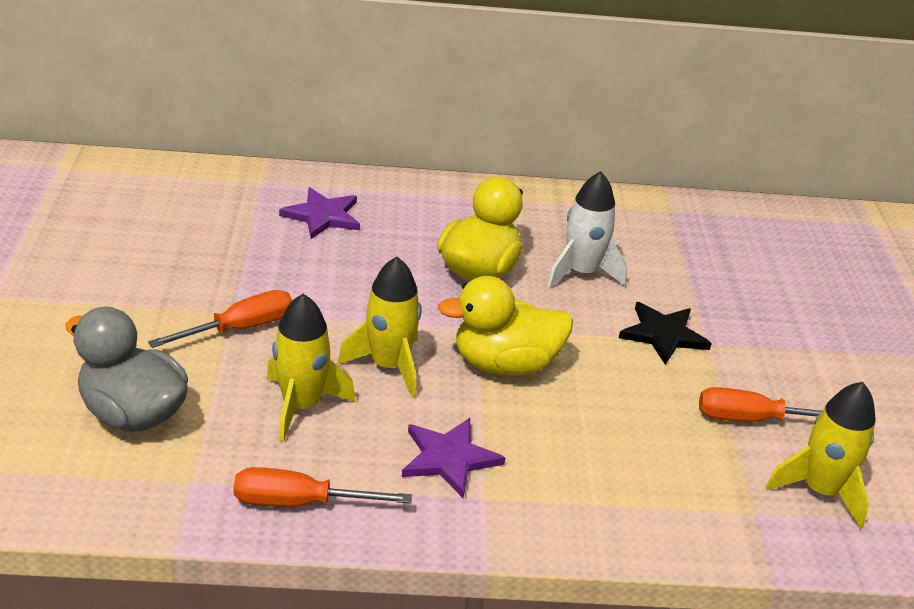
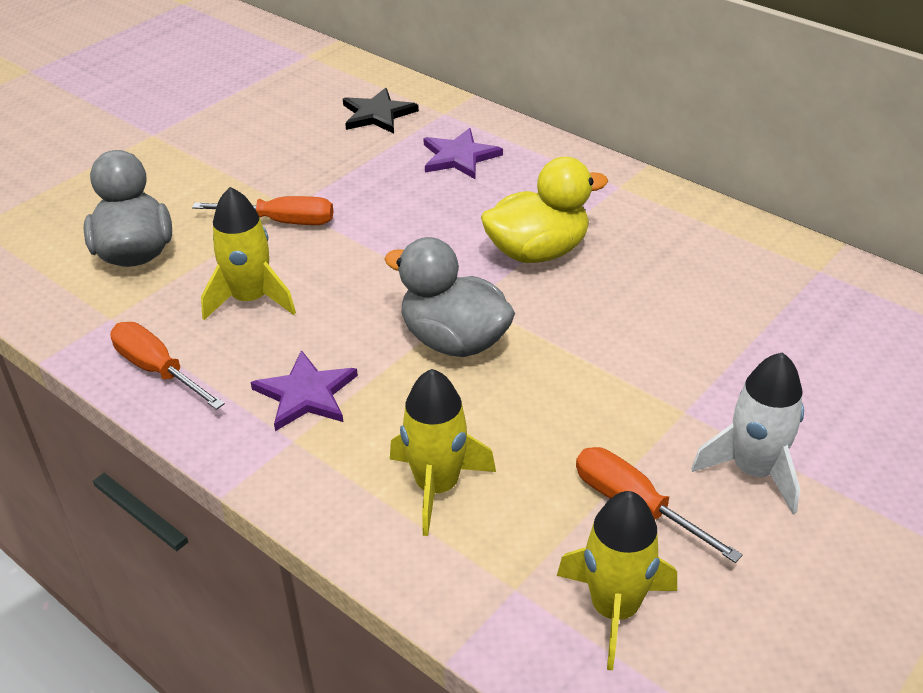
camera: 45 degrees right, 5 degrees up
(389, 366) = (355, 299): yellow rocket -> yellow rocket (437, 486)
(505, 364) = (454, 341): yellow duck -> grey duck
(582, 273) = (636, 292): white rocket -> white rocket (753, 471)
(663, 334) = (645, 383): black star -> black star (377, 114)

